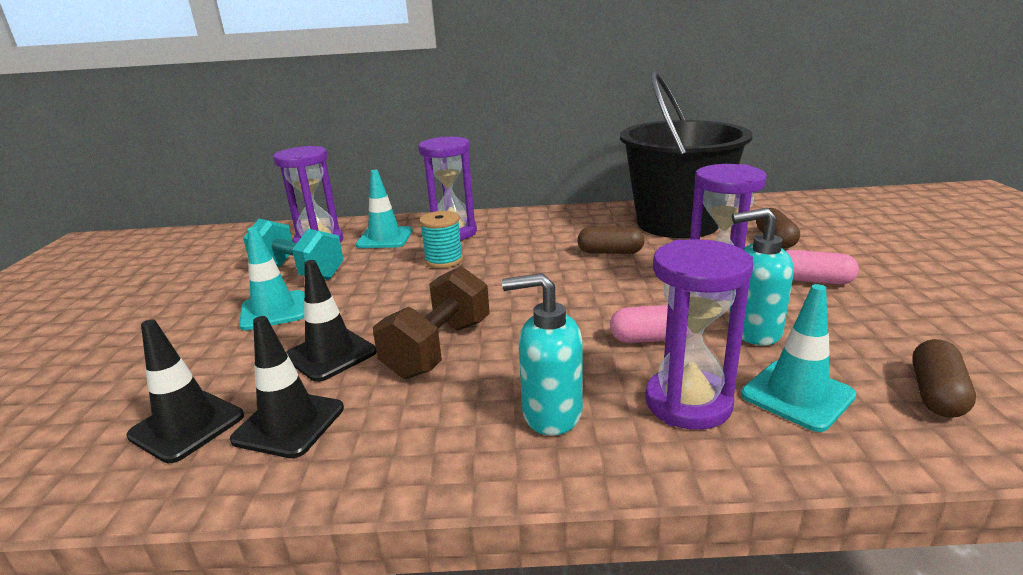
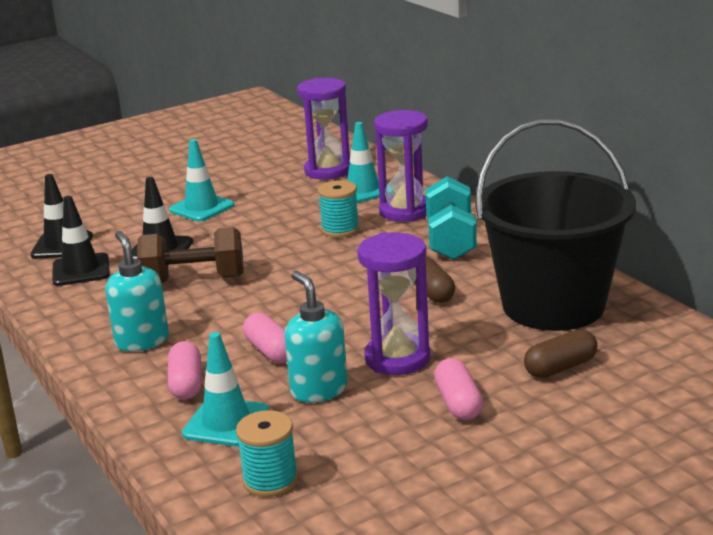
camera: 60 degrees right, 0 degrees up
(298, 272) = (267, 188): turquoise dumbbell -> turquoise dumbbell (451, 240)
(688, 403) = (186, 383): purple hourglass -> pink capsule
(936, 394) = (270, 480): brown capsule -> turquoise spool

